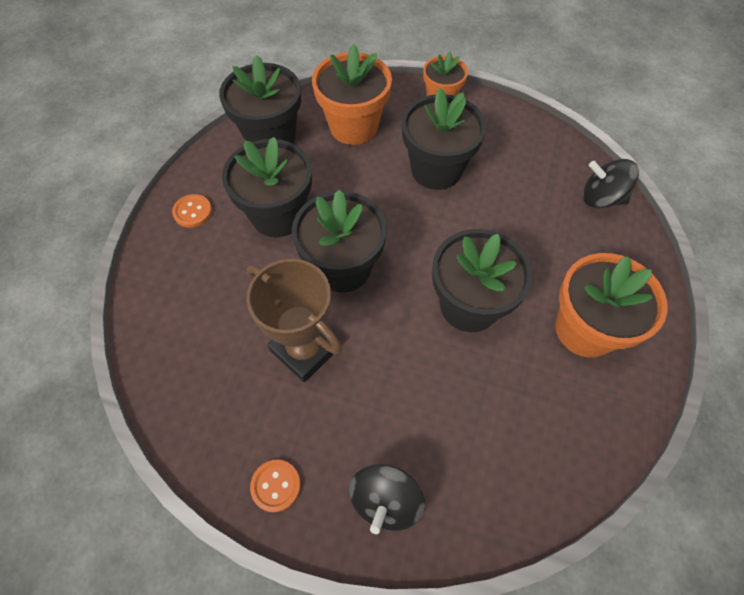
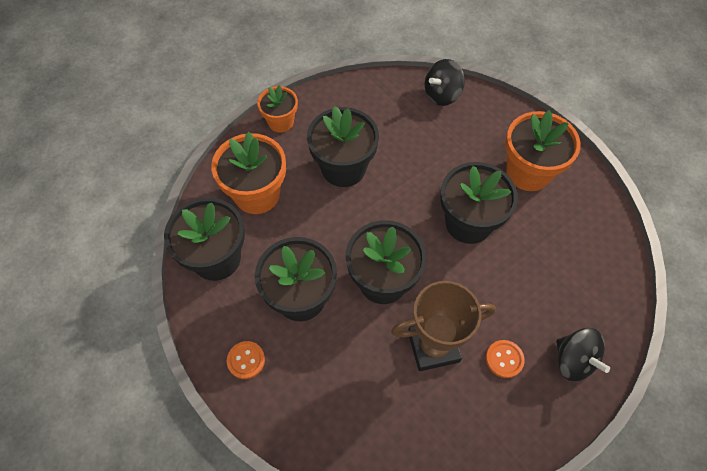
camera: 55 degrees left, 0 degrees up
(276, 486) = (525, 425): orange button -> orange button (504, 359)

